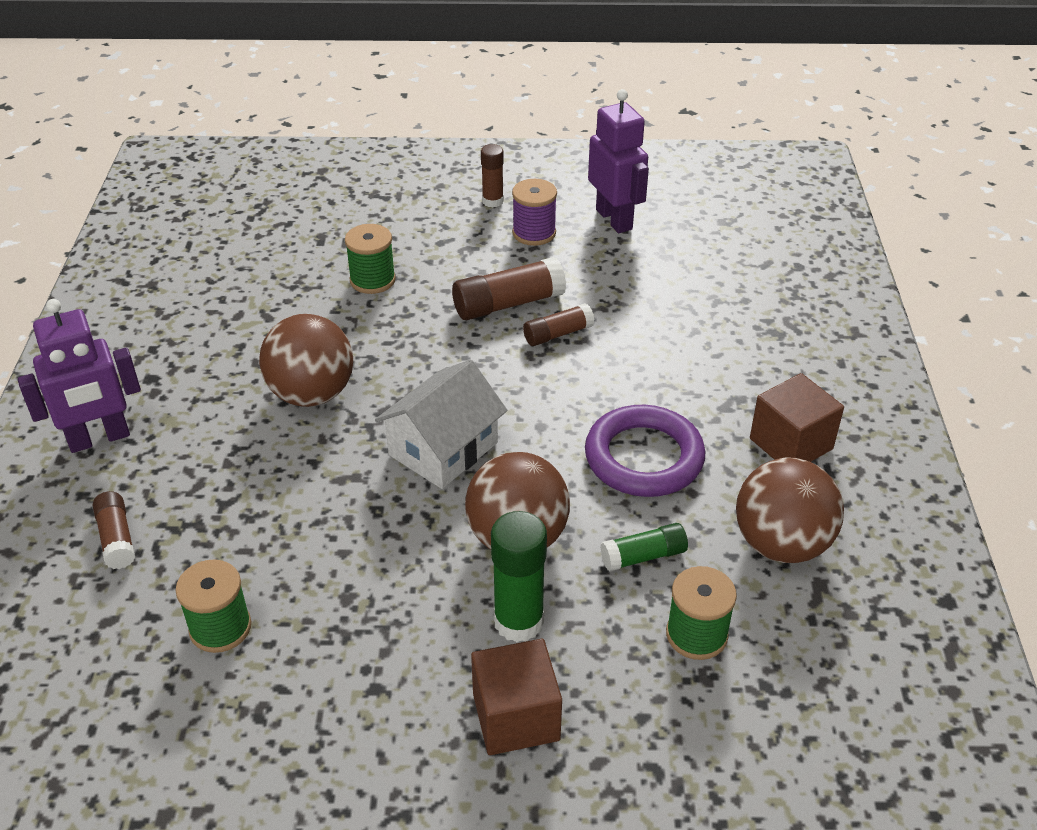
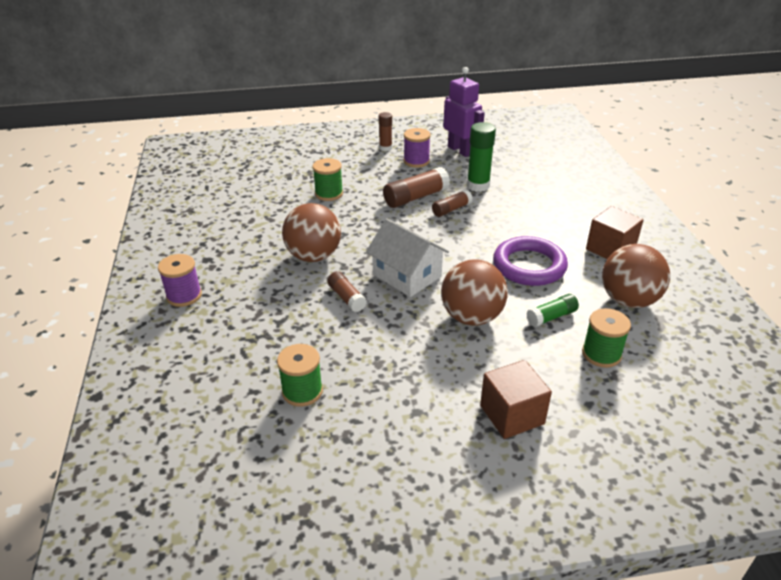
camera: 10 degrees left, 5 degrees down
(99, 439) = (184, 296): purple robot -> purple spool
(117, 538) = (215, 350): brown glue stick -> brown glue stick (346, 298)
(443, 449) = (407, 275): white house -> white house turned 75 degrees counterclockwise
(518, 621) = (491, 362): green glue stick -> green glue stick (478, 186)

